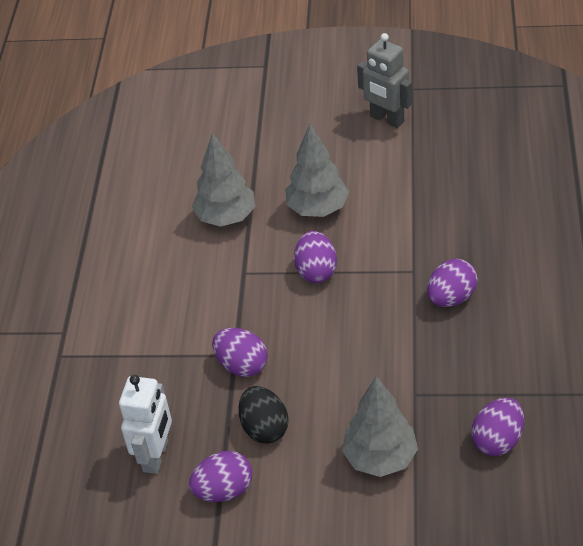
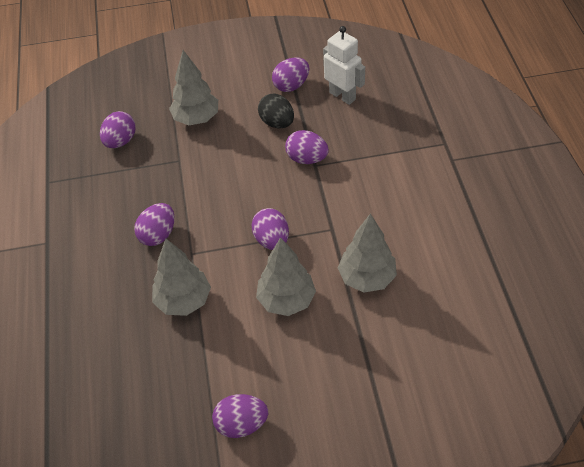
camera: 165 degrees right, 5 degrees up
(156, 456) = (342, 96): white robot -> white robot turned 135 degrees clockwise
(386, 119) = (241, 424): grey robot -> purple egg
(428, 223) = (183, 301): none -> grey tree

